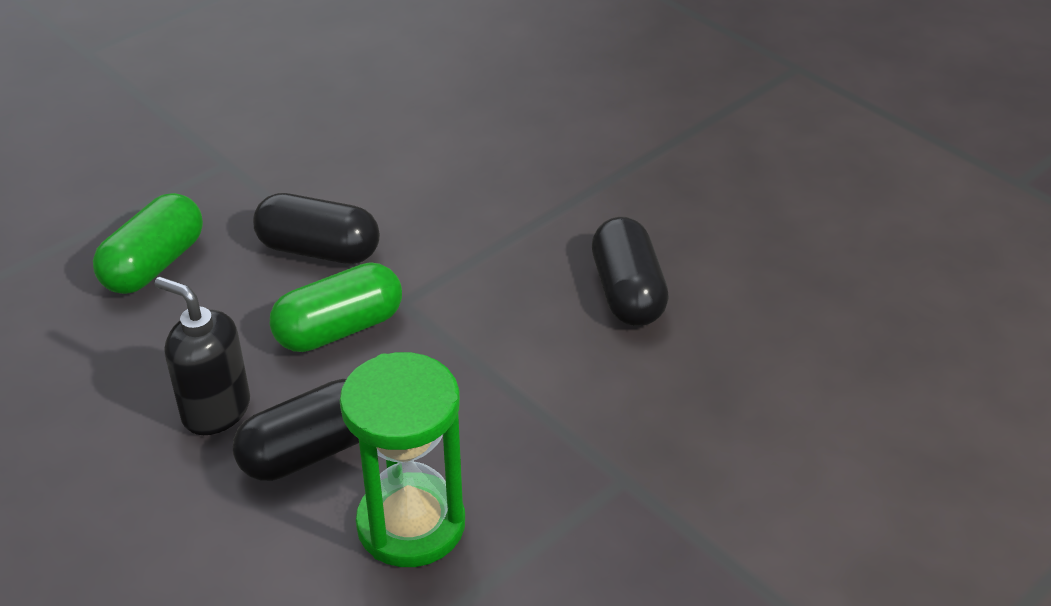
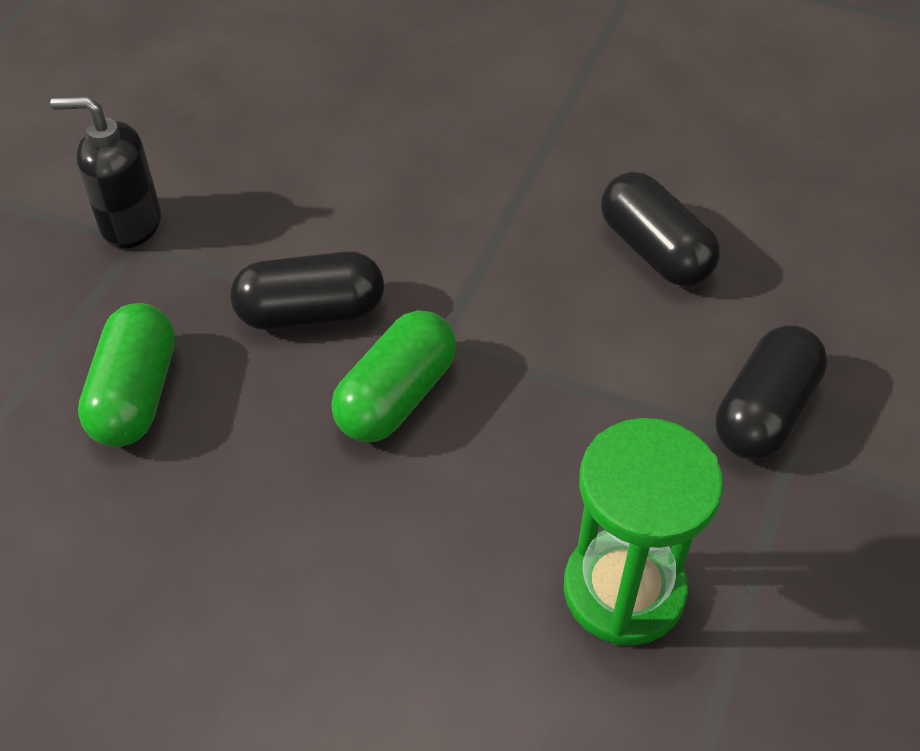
camera: 25 degrees left, 10 degrees up
(215, 410) = (328, 543): black soap dispenser -> black soap dispenser (131, 224)
(310, 451) = (463, 550): black capsule -> black capsule (764, 412)

